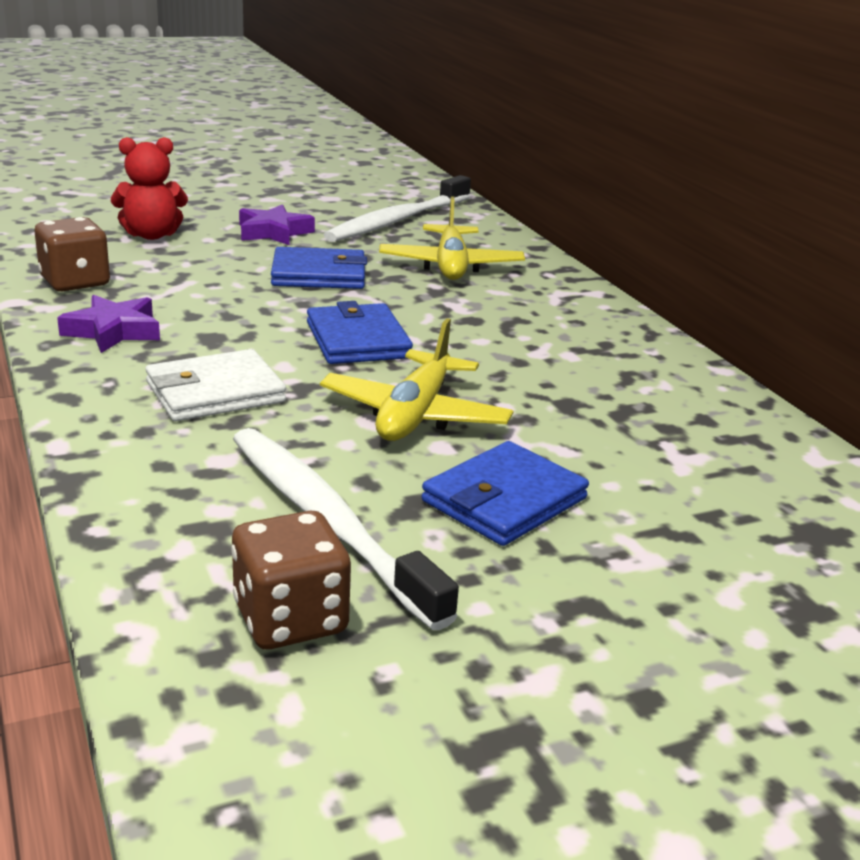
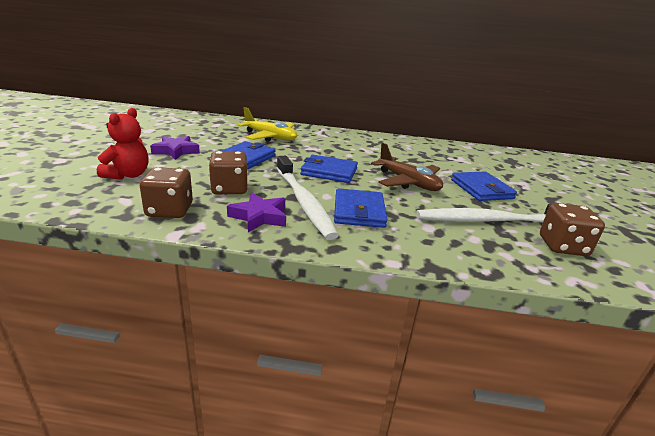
camera: 60 degrees left, 0 degrees up
(183, 293) = (229, 189): none -> brown dice
(215, 392) = (359, 211): white wallet -> blue wallet
(397, 221) = (203, 129): white toothbrush -> white toothbrush (303, 202)
(415, 414) = (408, 182): yellow plane -> brown plane

